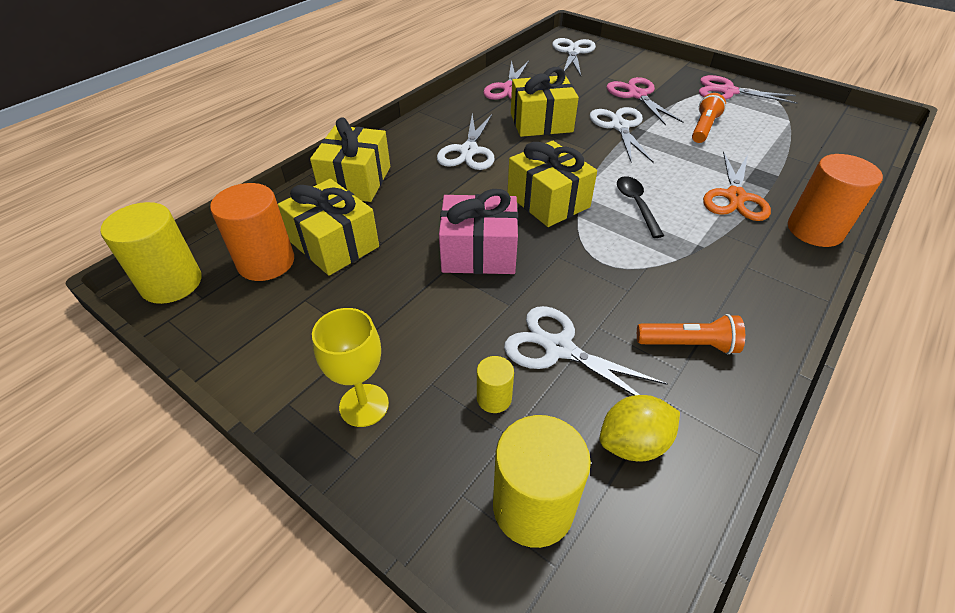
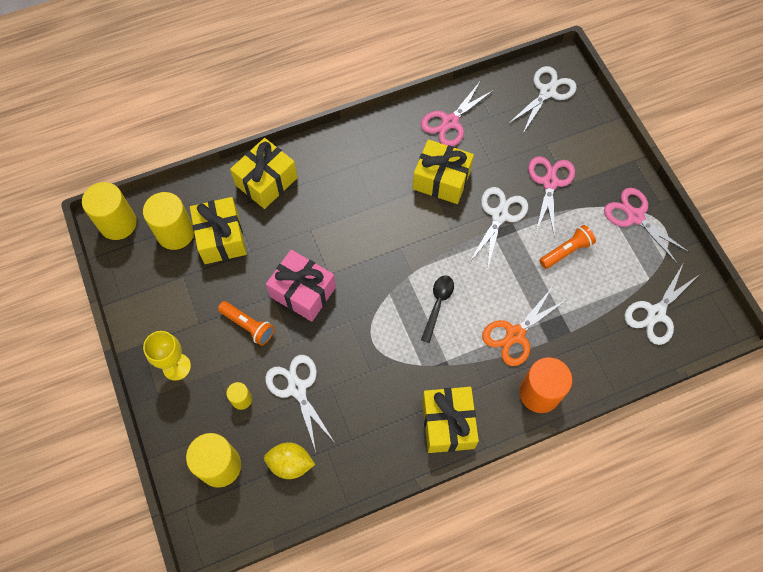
camera: 30 degrees right, 20 degrees up
(266, 262) = (175, 233): orange cylinder -> yellow cylinder
(469, 151) = (363, 187): white scissors -> white scissors (656, 313)
(548, 201) = (380, 269): yellow gift -> yellow gift (448, 424)
(688, 344) = (370, 427): orange flashlight -> orange flashlight (248, 325)

